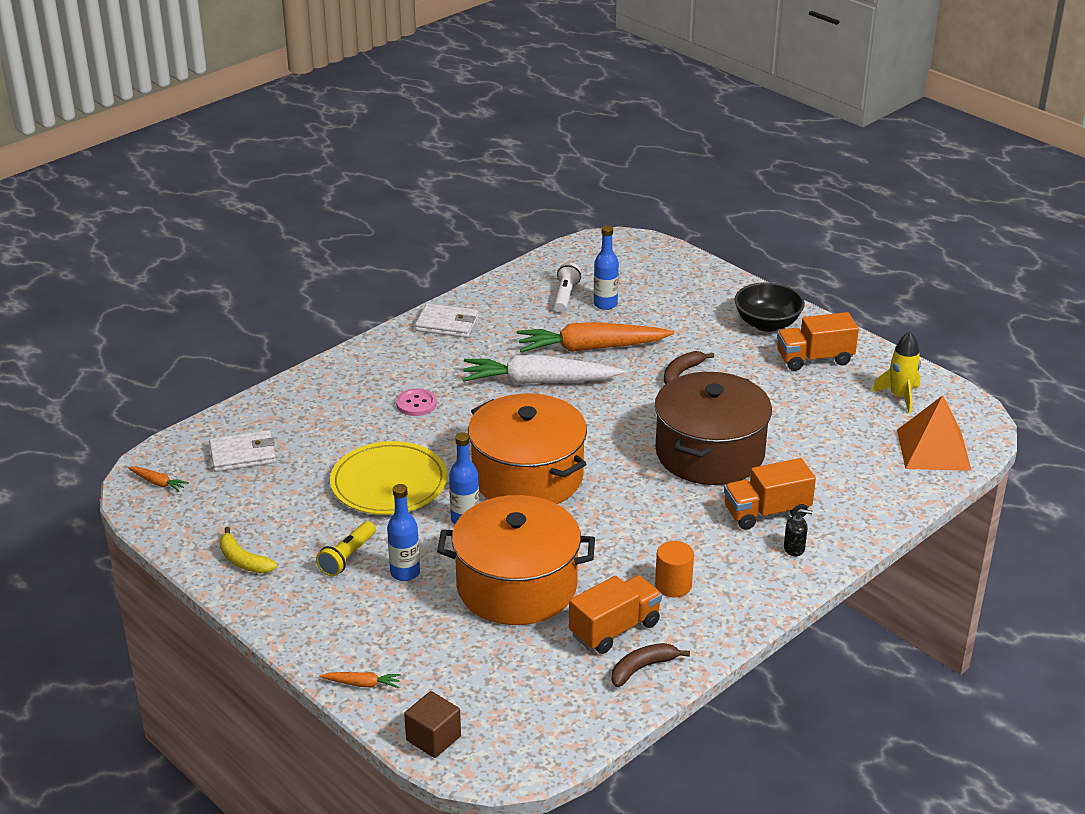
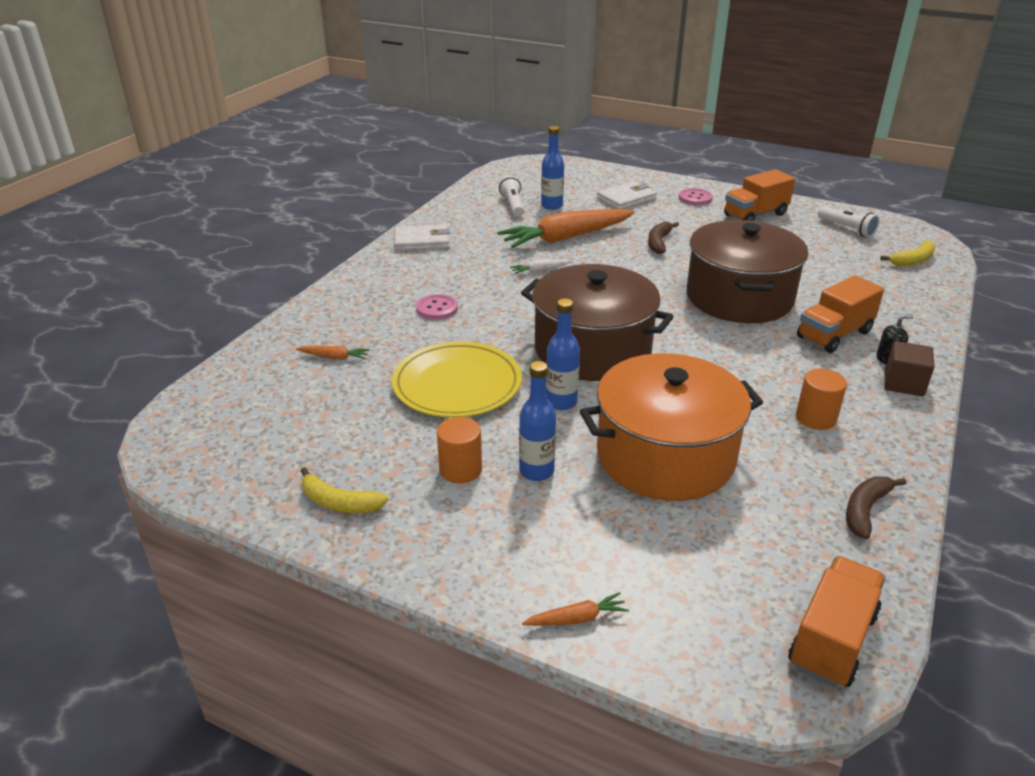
camera: 20 degrees left, 0 degrees up
(158, 483) = (190, 439): orange carrot -> orange carrot (334, 357)
(243, 454) = (278, 389): white wallet -> white wallet (626, 199)
(347, 557) = (460, 469): yellow flashlight -> orange cylinder
(433, 738) = (713, 667): brown cube -> brown cube (903, 383)
(527, 476) = (592, 349): orange pot -> brown pot
(538, 382) = (540, 270): white carrot -> white carrot, size x0.40
(614, 629) = (800, 476): orange truck -> orange truck (832, 640)
(767, 324) = (695, 198): black bowl -> pink button
(900, 397) = (847, 229): yellow rocket -> white flashlight
(933, 449) = (913, 260): orange pyramid -> yellow banana

